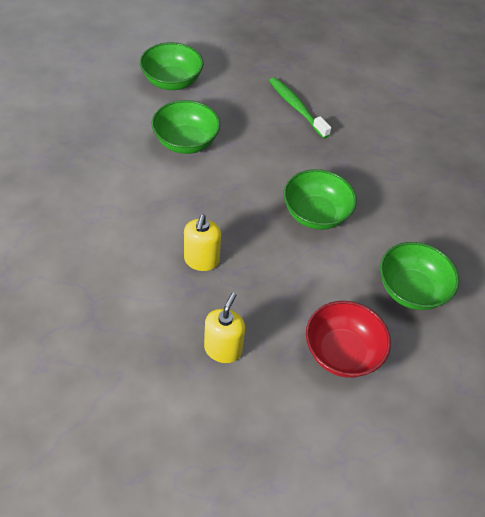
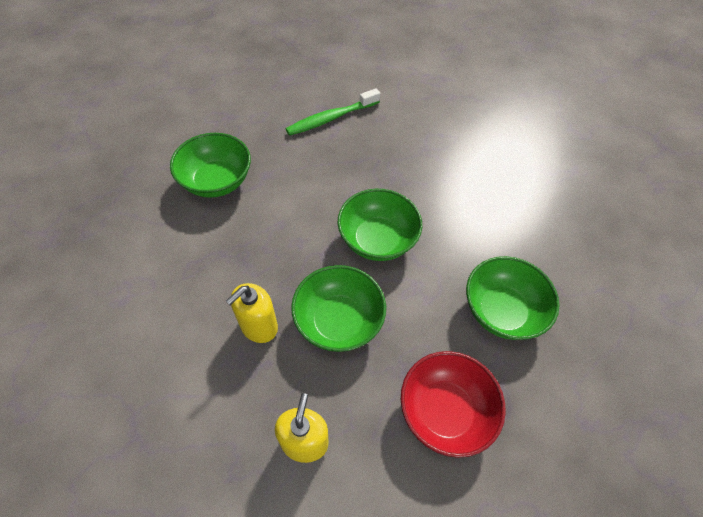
camera: 10 degrees left, 5 degrees up
(172, 81) = (190, 113): green bowl -> green bowl (338, 321)
(201, 260) = (259, 326): yellow soap dispenser -> yellow soap dispenser turned 45 degrees clockwise
(296, 107) = (331, 118): green toothbrush -> green toothbrush turned 75 degrees counterclockwise

